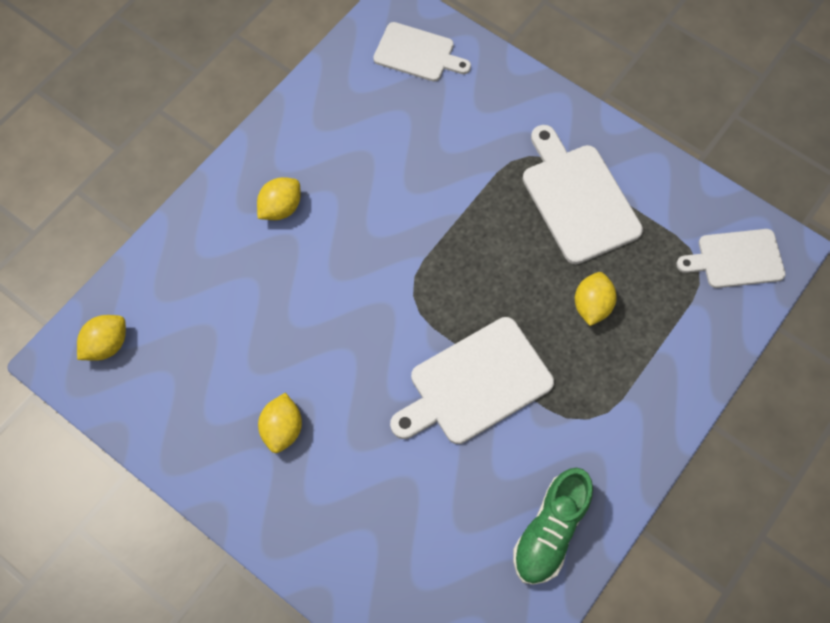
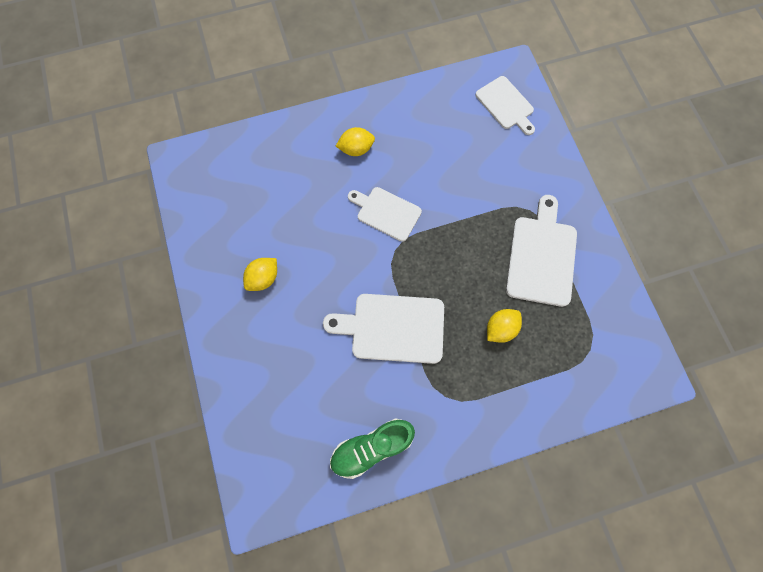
camera: 35 degrees right, 5 degrees up
(107, 344) = (205, 167): yellow lemon -> none
(736, 259) = (619, 362): white cutting board -> white cutting board (386, 213)

